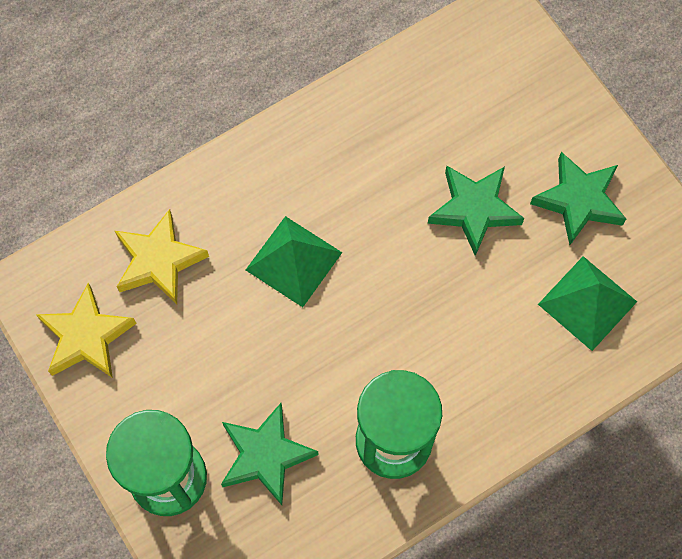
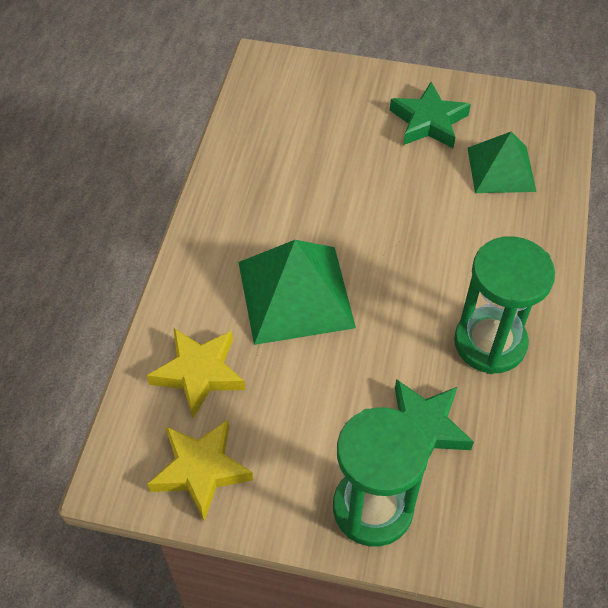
camera: 45 degrees left, 15 degrees down
(293, 261) = (295, 294): green pyramid -> green pyramid, size x1.52
(474, 210) = (374, 173): green star -> none

